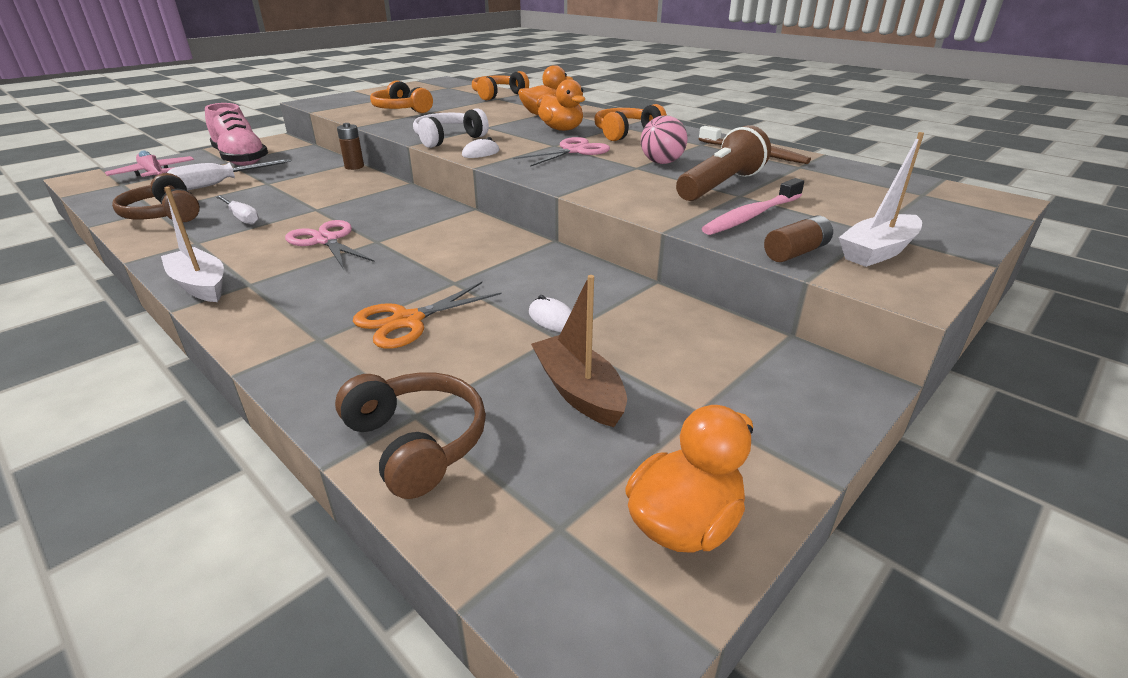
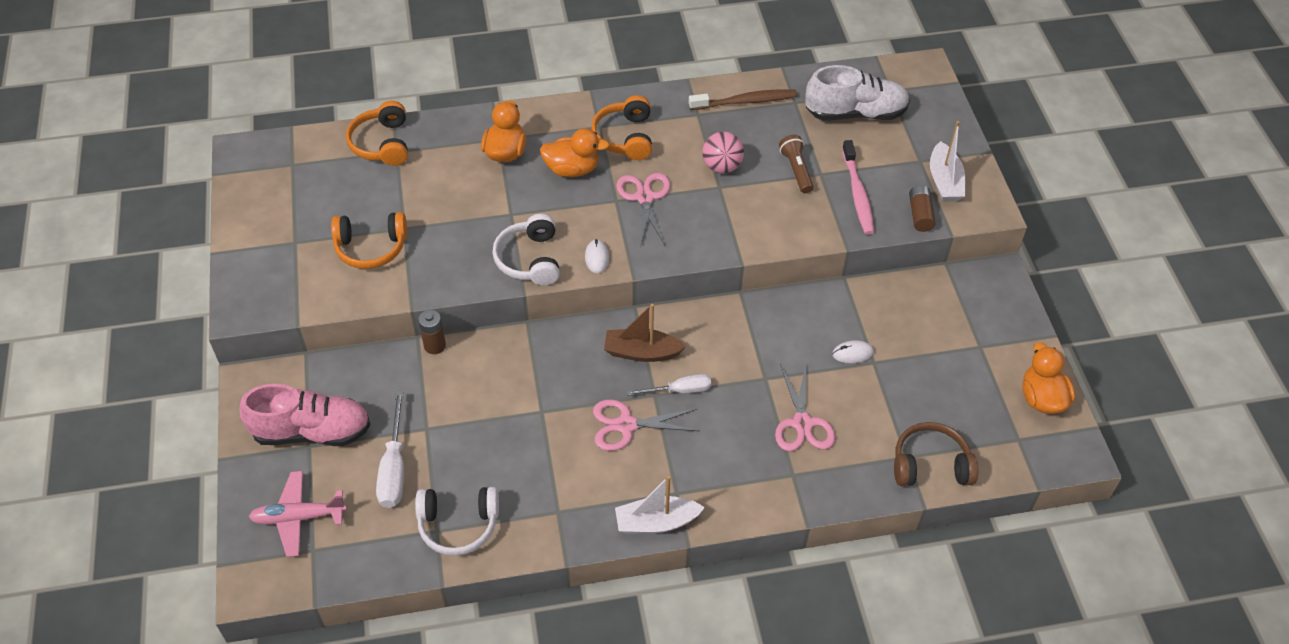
camera: 55 degrees left, 20 degrees up
(164, 215) = (458, 525): brown headphones -> white headphones
(241, 218) = (519, 469): white screwdriver -> white screwdriver (679, 390)
(407, 321) = (802, 423): orange scissors -> pink scissors
(579, 391) = (932, 381): brown boat -> brown boat (641, 352)
(720, 186) = (796, 170): brown flashlight -> brown flashlight, size x0.61
(851, 189) = (855, 113): none -> white shoe

